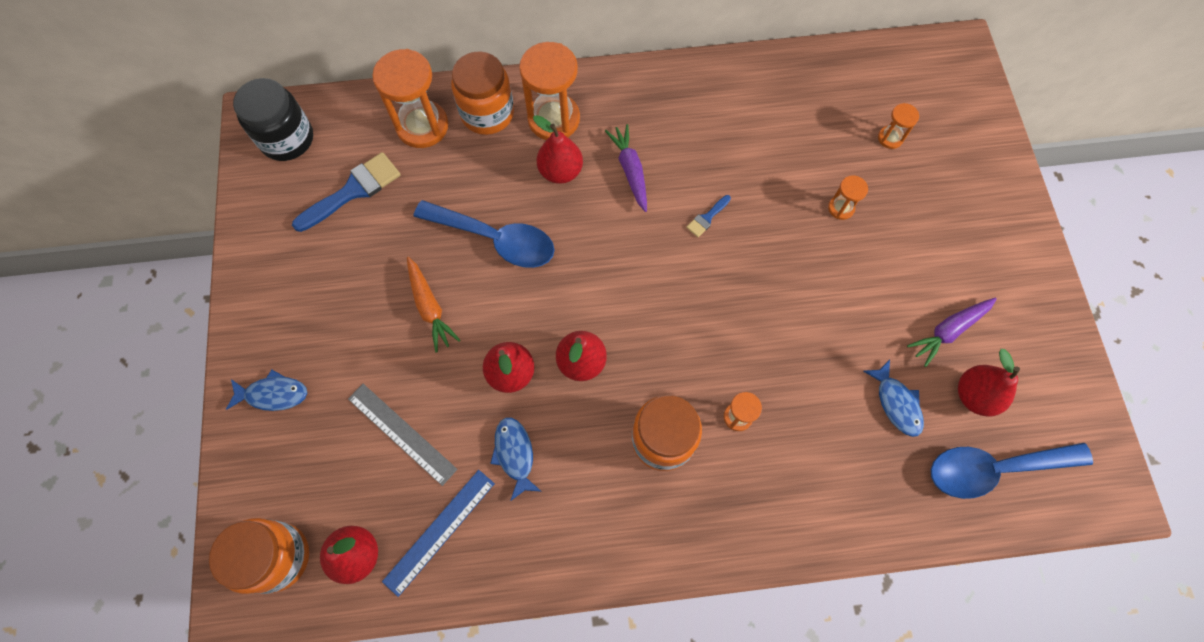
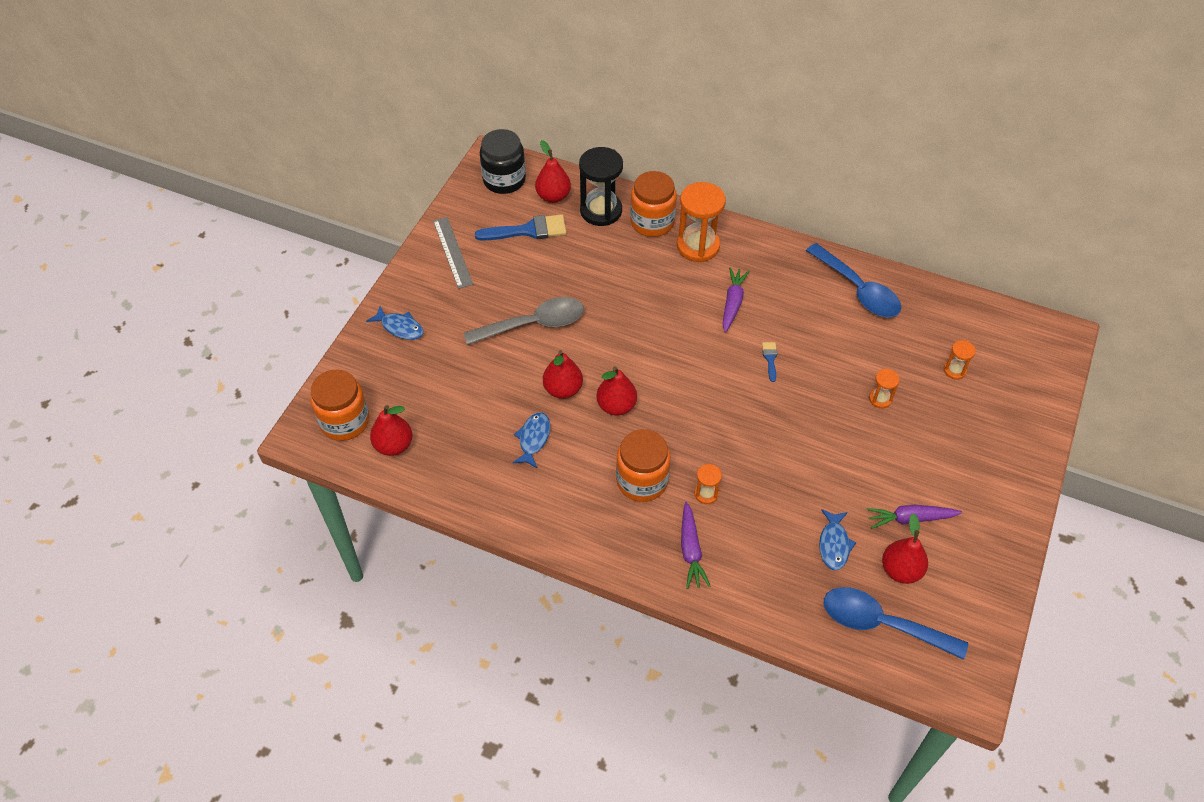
camera: 30 degrees right, 15 degrees down
(402, 433) = (467, 390): grey ruler -> grey ruler (452, 252)
(422, 126) = (601, 211): orange hourglass -> black hourglass
(430, 307) = (534, 324): orange carrot -> grey spoon
(439, 531) = (454, 458): blue ruler -> none
(495, 239) = (606, 303): blue spoon -> blue spoon (858, 290)
(560, 171) = (680, 281): red pear -> red pear (553, 196)
(707, 218) = (770, 359): blue brush -> blue brush turned 105 degrees clockwise
(762, 495) = (691, 550): none -> purple carrot

